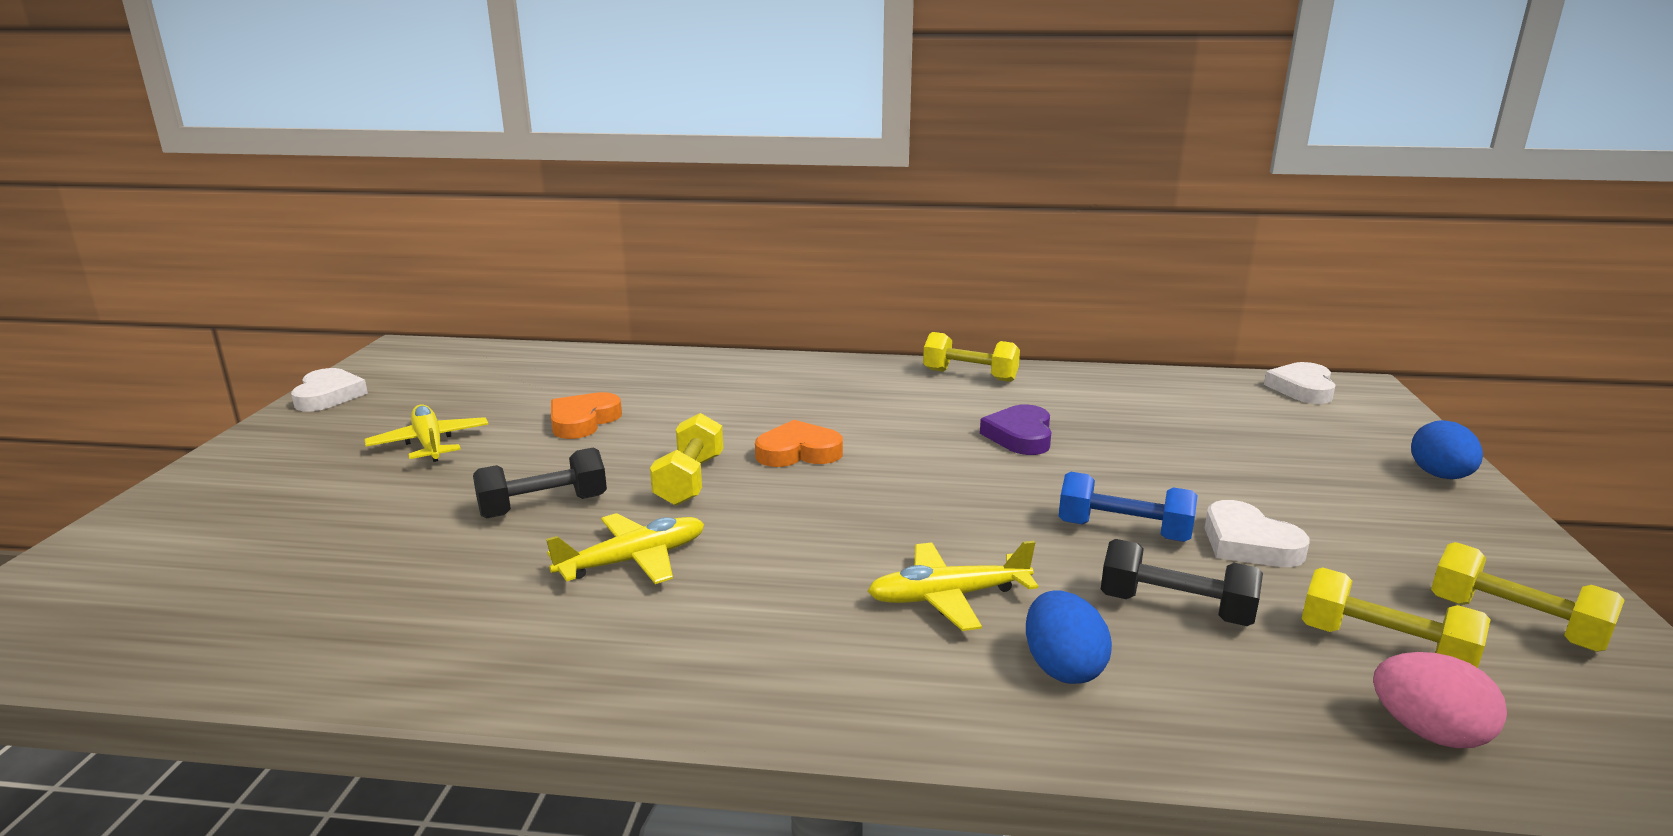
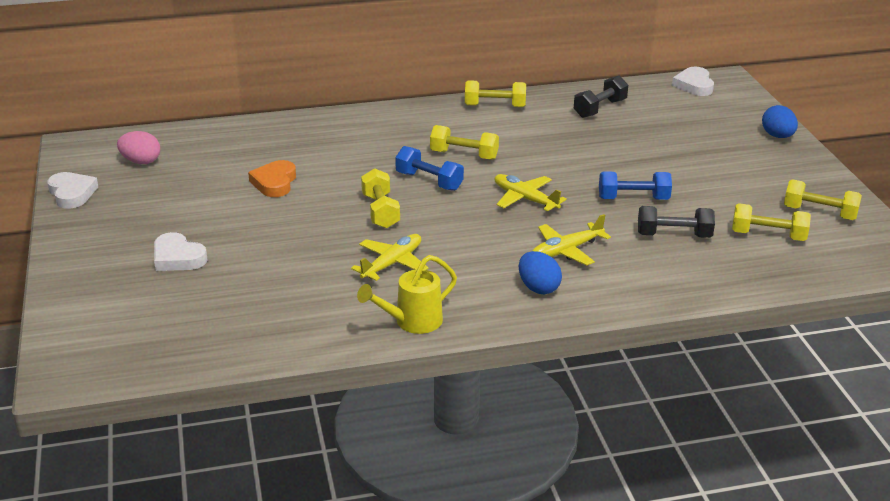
camera: 20 degrees left, 10 degrees up
(430, 444) = (191, 216): yellow plane -> yellow plane (525, 199)
(543, 506) = (310, 243): black dumbbell -> black dumbbell (600, 108)
(570, 671) = (412, 322): none -> yellow watering can
(798, 452) = (429, 181): orange heart -> blue dumbbell
(878, 427) = (464, 155): none -> yellow dumbbell
(1020, 436) = (550, 147): purple heart -> none
(1062, 668) = (636, 273): blue egg -> blue egg (538, 288)
(1248, 543) = (695, 194): white heart -> white heart (178, 257)
(1428, 732) = (791, 269): pink egg -> pink egg (141, 161)

